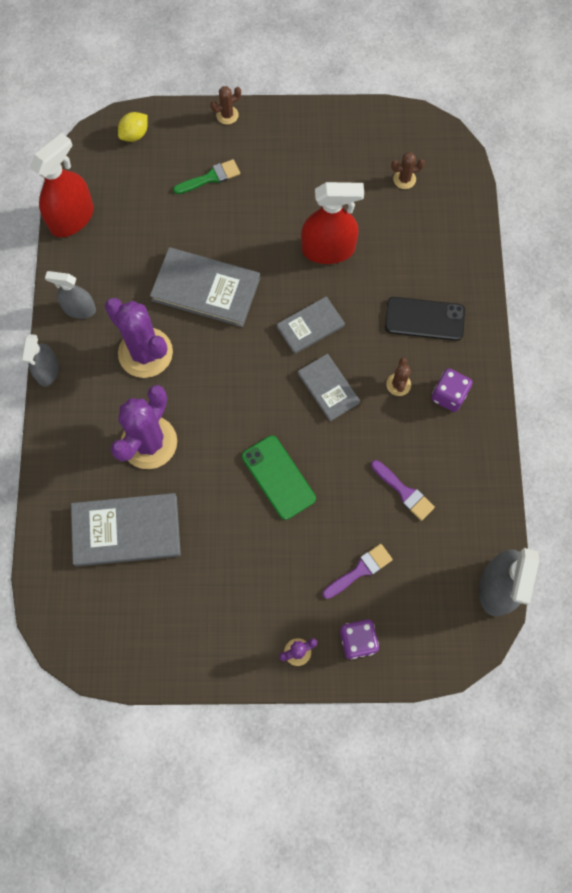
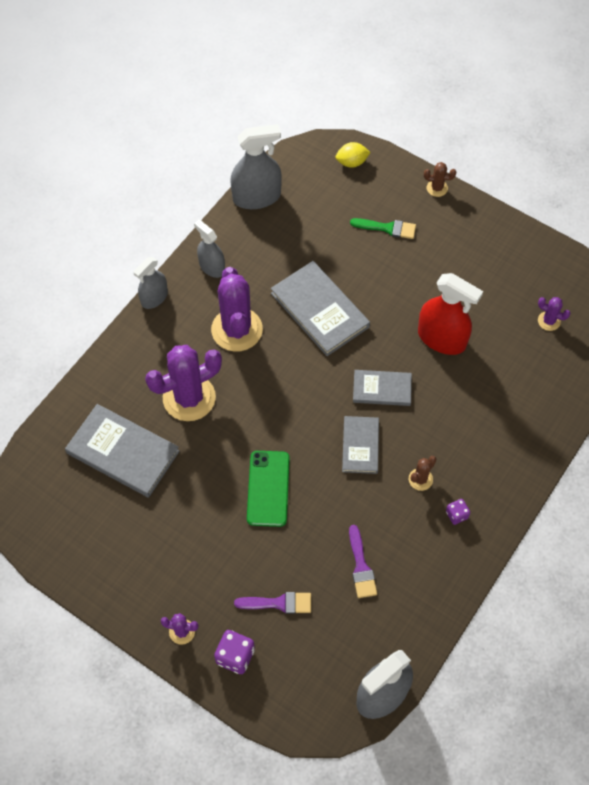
camera: 35 degrees right, 10 degrees down
(72, 218) = (256, 197): red spray bottle -> grey spray bottle
(404, 179) = (549, 321): brown cactus -> purple cactus
(424, 319) = (482, 441): black phone -> none
(448, 395) = (456, 515): purple dice -> purple dice, size x0.61

